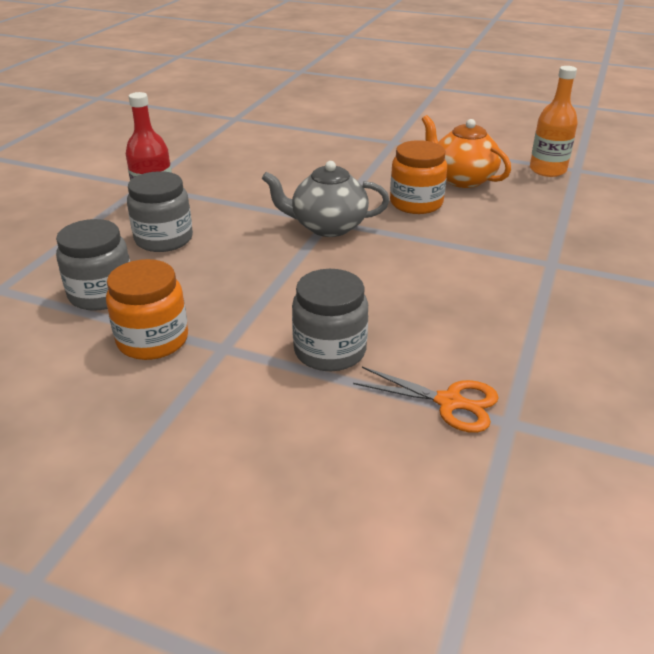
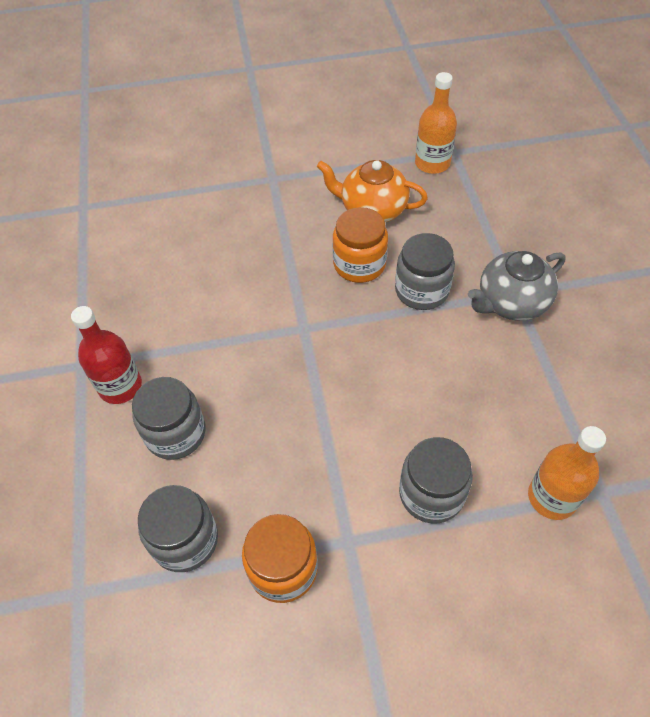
camera: 30 degrees left, 20 degrees up
(327, 226) = (309, 336): grey teapot -> grey teapot (511, 302)
(449, 402) = (552, 497): orange scissors -> orange bottle
(457, 233) = (421, 290): none -> grey jar

